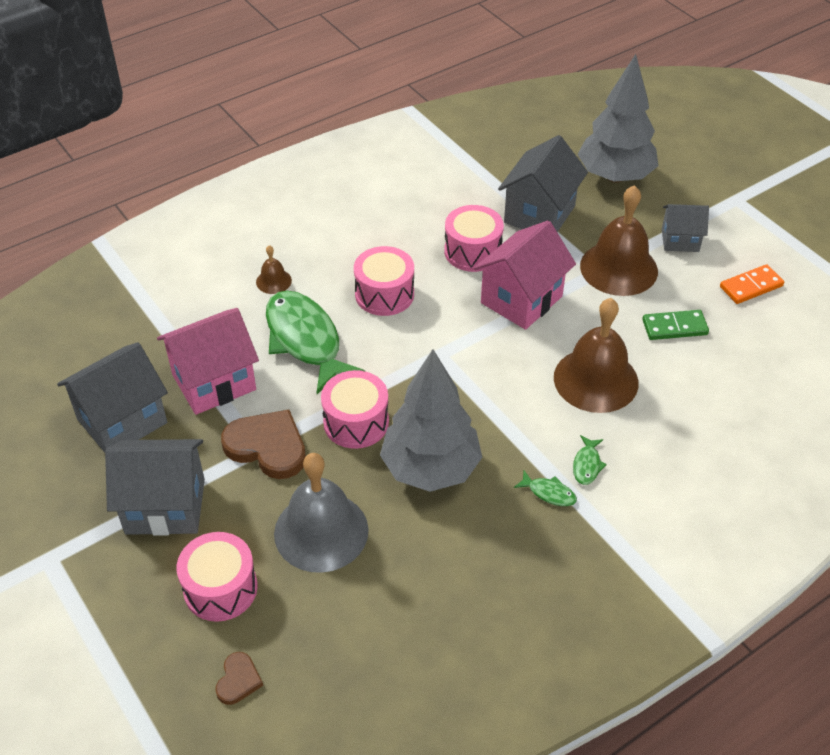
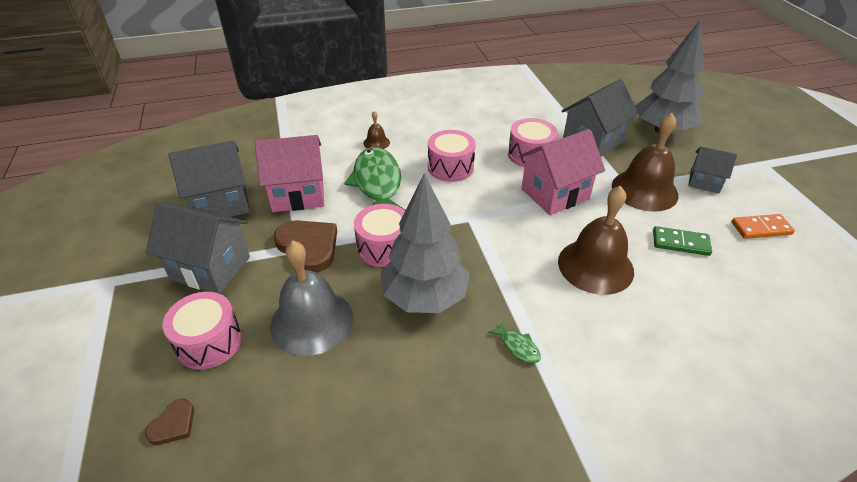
camera: 20 degrees right, 5 degrees down
(587, 465) = (562, 332): green fish -> none

